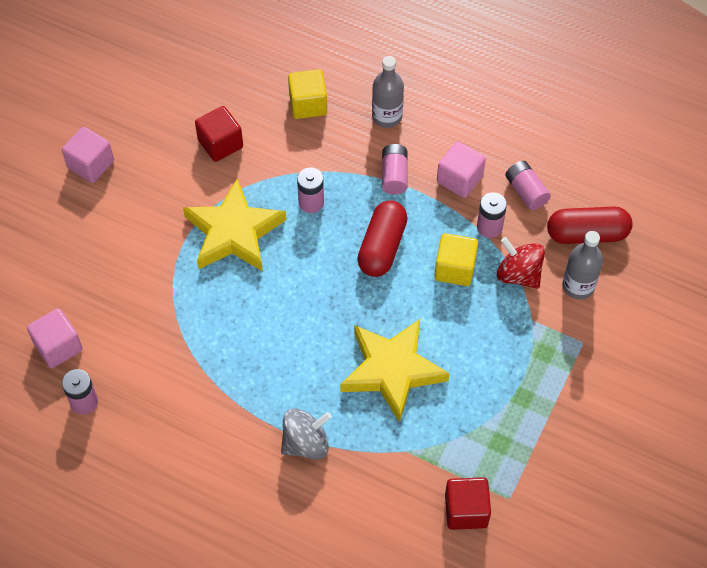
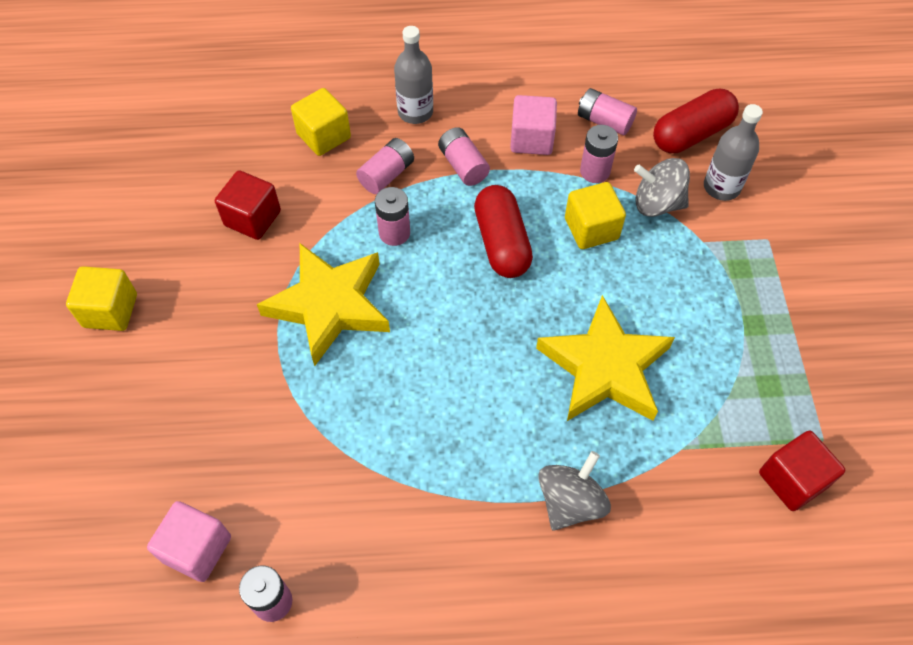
camera: 30 degrees left, 0 degrees up
(91, 165) = (110, 310): pink cube -> yellow cube
(334, 156) = (387, 175): none -> pink battery
(518, 274) = (657, 203): red spinning top -> grey spinning top

